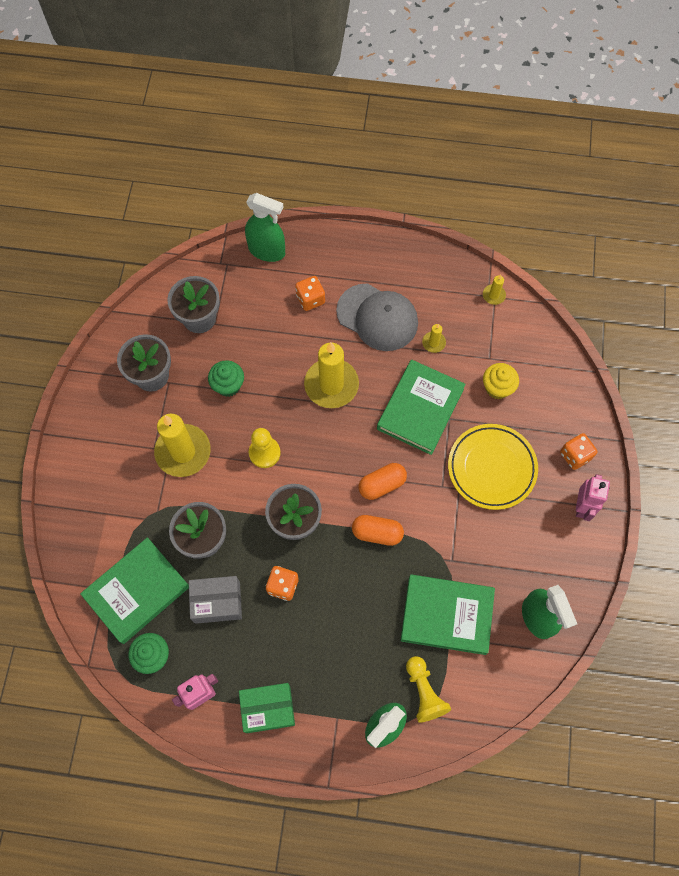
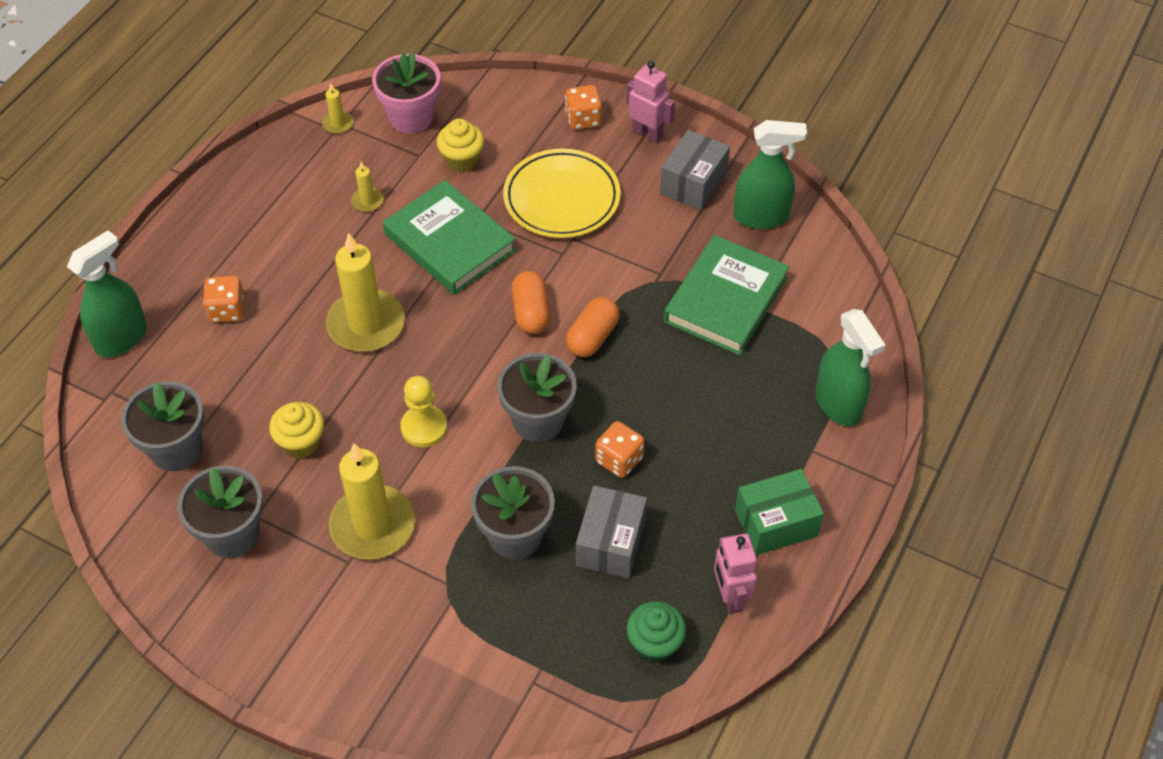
camera: 70 degrees left, 15 degrees down
(137, 591) = (554, 640): green book -> none
(228, 385) = (301, 442): green cupcake -> yellow cupcake
(268, 709) = (776, 523): green box -> green box turned 60 degrees clockwise
(377, 317) = (298, 246): grey cap -> none
(424, 692) = (810, 351): yellow pawn -> none
(521, 339) = (411, 117): none -> pink flower pot
(548, 556) = (693, 183): none -> grey box

